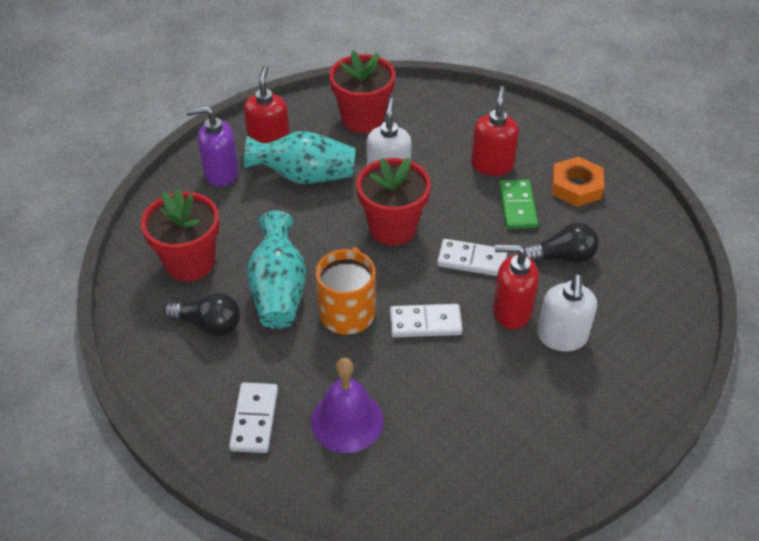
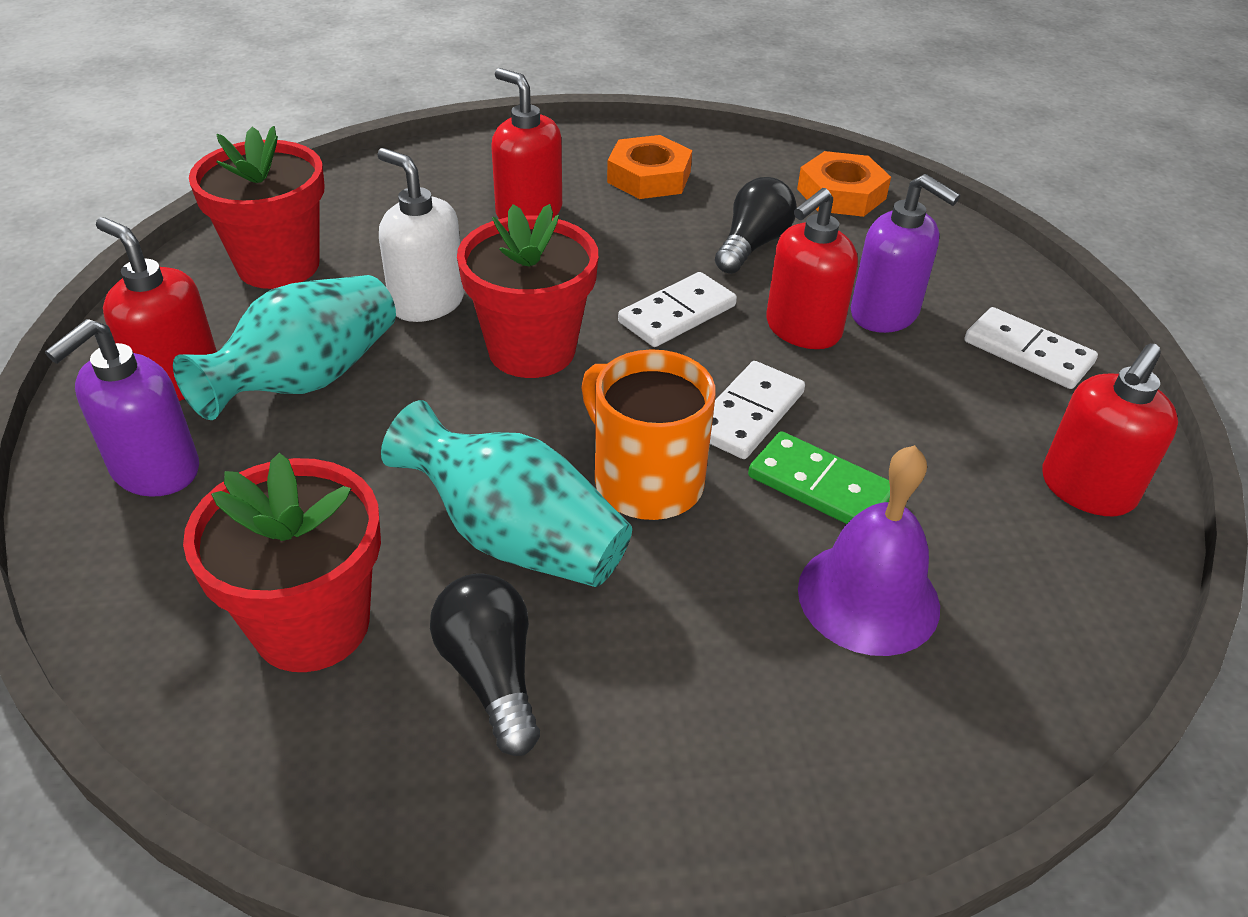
camera: 55 degrees left, 5 degrees down
(208, 324) = (491, 674): black light bulb -> black light bulb turned 75 degrees counterclockwise
(254, 419) = (773, 720): white domino -> white domino (1028, 352)
(500, 478) = (1086, 489): none -> red soap dispenser
(517, 206) = (627, 232): green domino -> green domino (820, 486)
(562, 337) = (885, 314): white soap dispenser -> purple soap dispenser
(658, 267) = (841, 194): none -> orange nut

